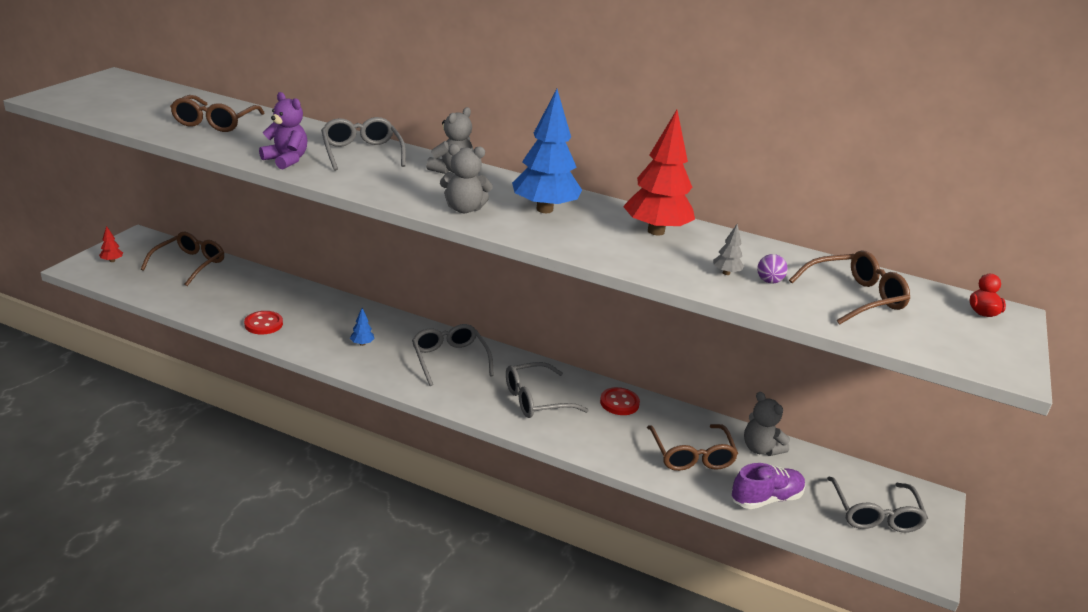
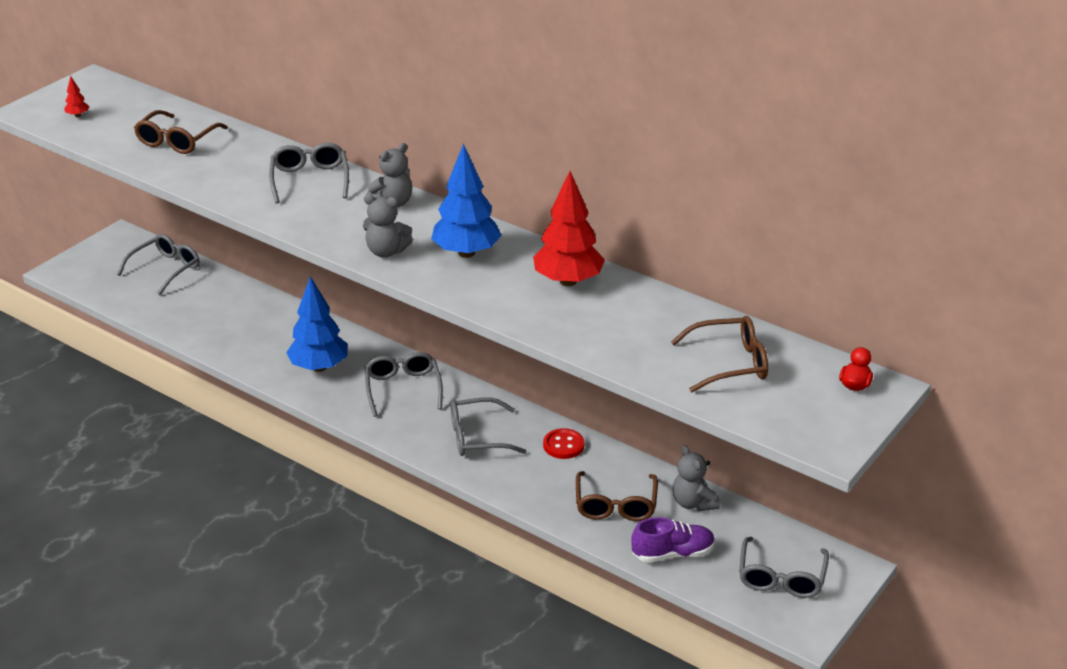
camera: 15 degrees right, 5 degrees up
(112, 261) = (91, 263): red tree -> red tree (78, 115)
(189, 264) = (166, 269): brown glasses -> grey glasses
(263, 324) = (226, 341): red button -> none
(286, 160) = (234, 190): purple teddy bear -> none
(362, 344) = (319, 367): blue tree -> blue tree, size x2.46
(726, 273) = (613, 332): grey tree -> none
(769, 281) = (651, 342): purple ball -> none

